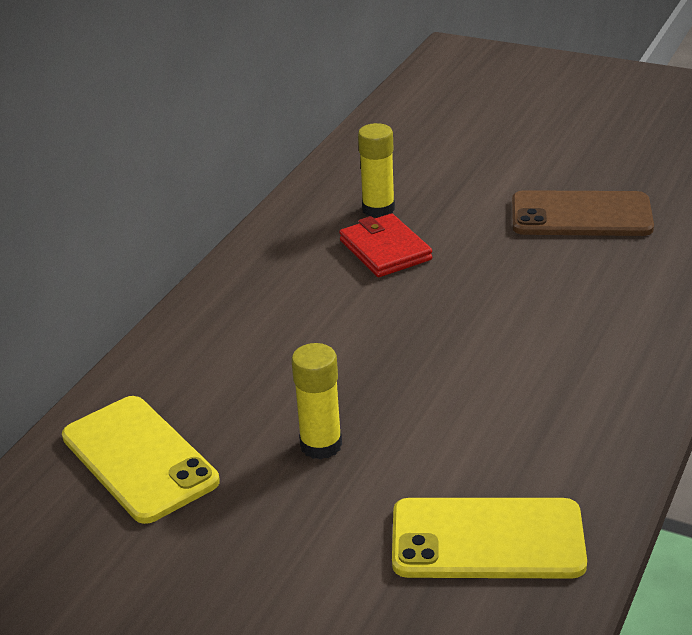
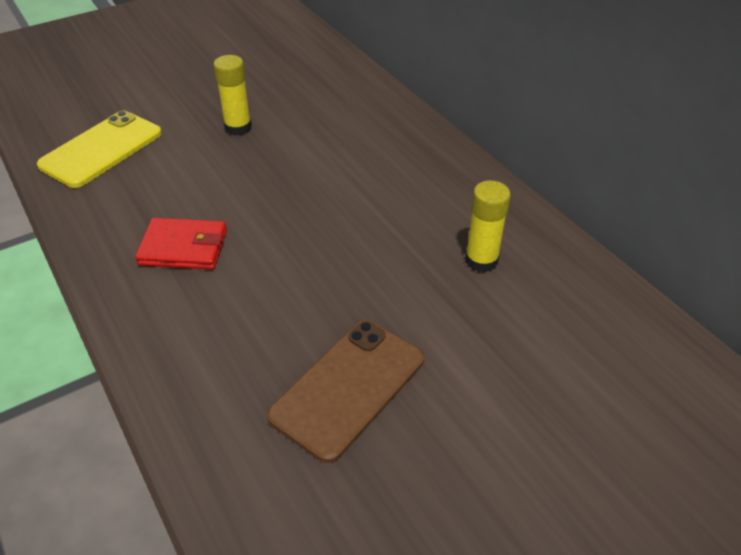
camera: 120 degrees right, 10 degrees up
(139, 459) = (301, 74): yellow phone -> none
(385, 250) = (412, 236): red wallet -> red wallet (183, 247)

